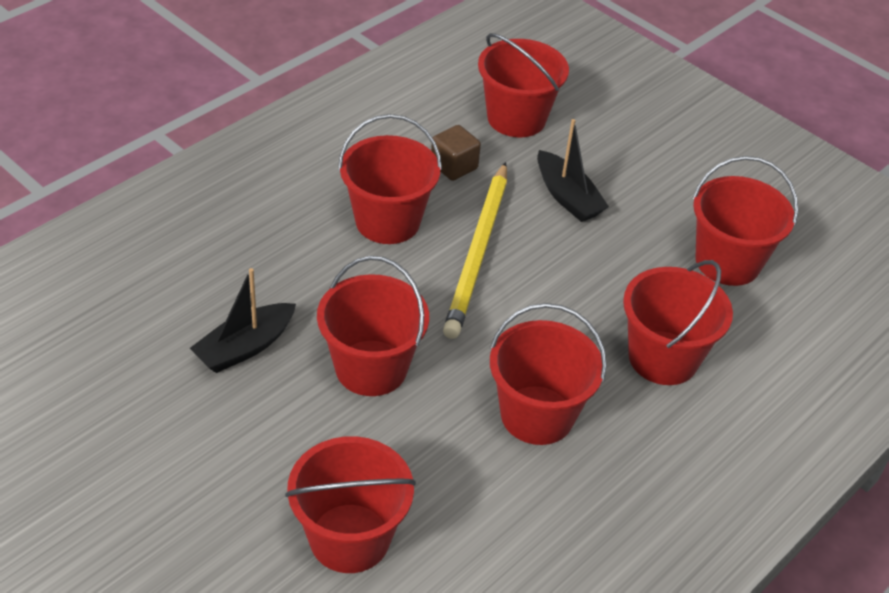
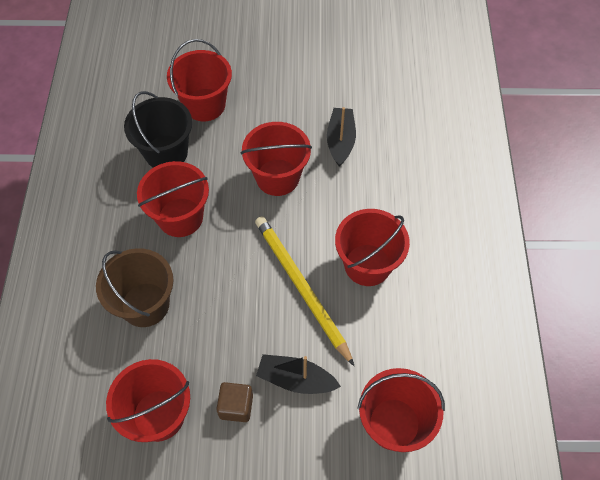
camera: 140 degrees right, 15 degrees up
(454, 166) = (381, 340): brown cube -> brown cube (236, 406)
(475, 511) = (166, 152): none -> black bucket
(663, 358) = (145, 304): red bucket -> brown bucket

